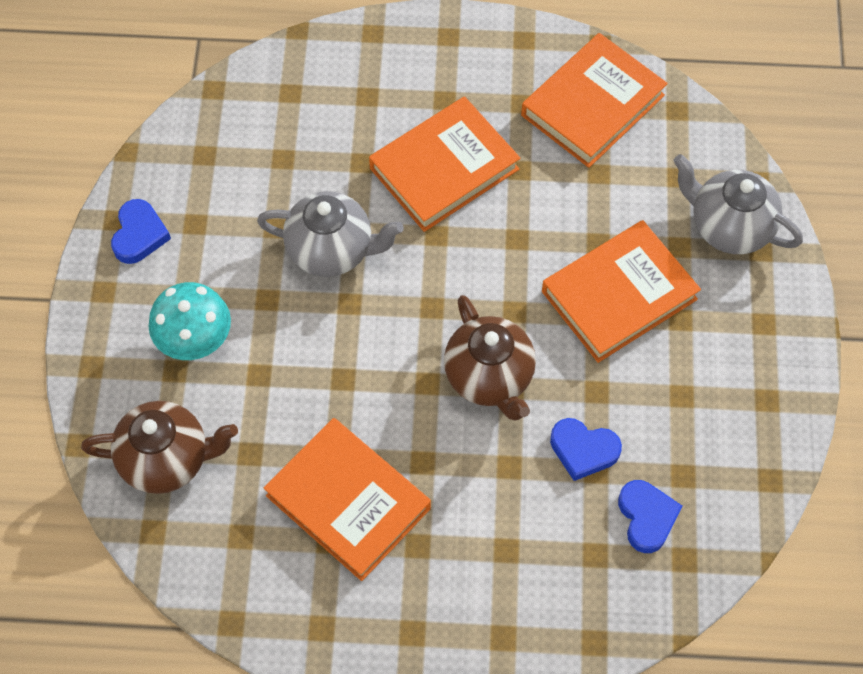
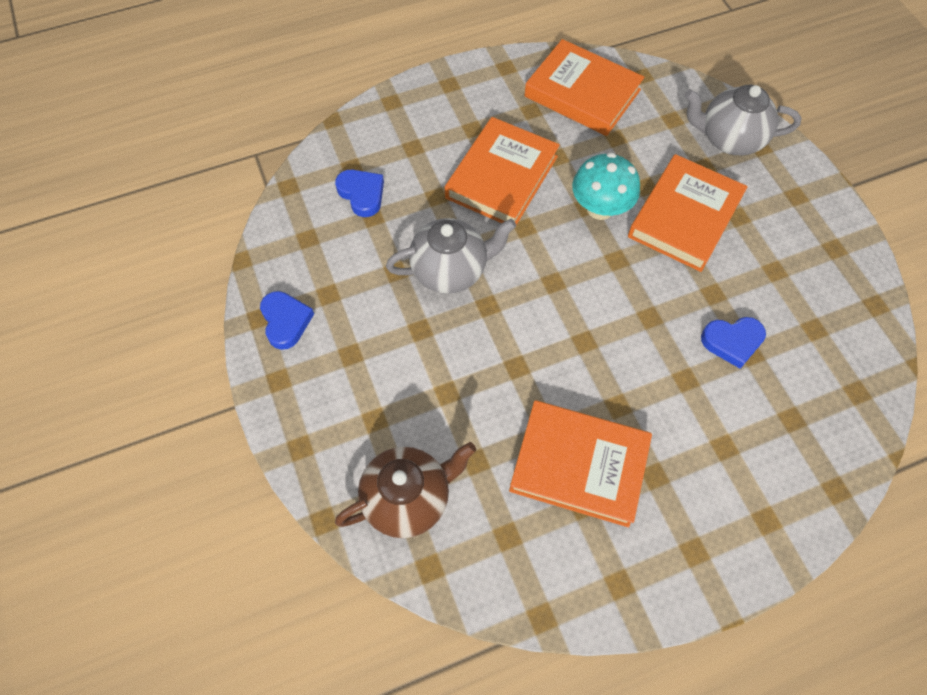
camera: 25 degrees left, 0 degrees up
(195, 341) = (379, 388): turquoise mushroom -> turquoise mushroom (600, 208)
(490, 377) = (629, 317): brown teapot -> none
(592, 105) = (582, 93): orange book -> orange book turned 75 degrees counterclockwise
(646, 517) = (810, 372): blue heart -> blue heart (362, 194)

